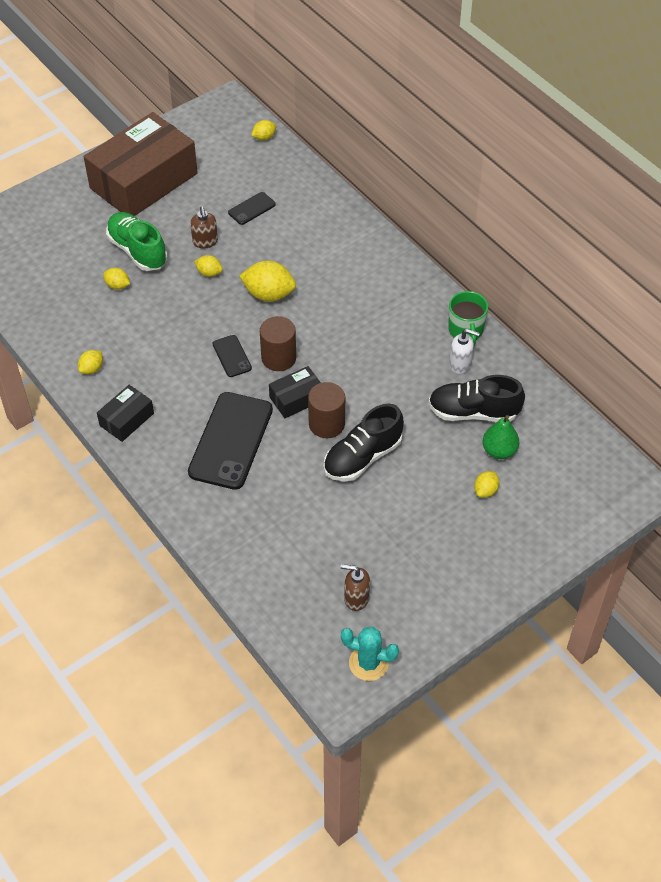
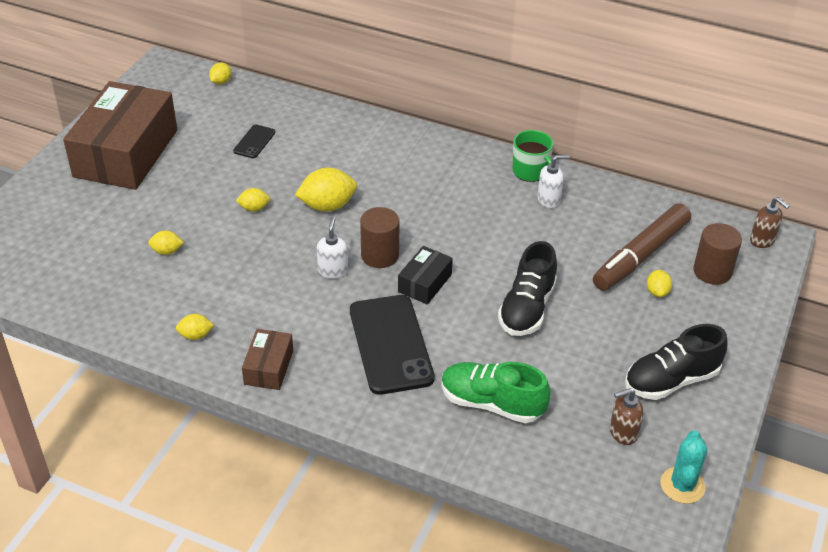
camera: 30 degrees left, 10 degrees down
(92, 369) = (196, 335): yellow lemon -> yellow lemon turned 75 degrees clockwise
(127, 419) = (269, 367): black box -> brown box
(137, 251) = (165, 214): green shoe -> green shoe (491, 403)
(205, 242) = (229, 184): brown soap dispenser -> brown soap dispenser (762, 240)
(232, 356) = (333, 270): black phone -> white soap dispenser
(326, 424) = (470, 293): brown cylinder -> brown cylinder (712, 271)
(368, 663) = (682, 485): turquoise cactus -> turquoise cactus turned 60 degrees counterclockwise
(473, 412) = (592, 233): black shoe -> black shoe (671, 380)
(499, 451) = (640, 255): green pear -> brown marker

